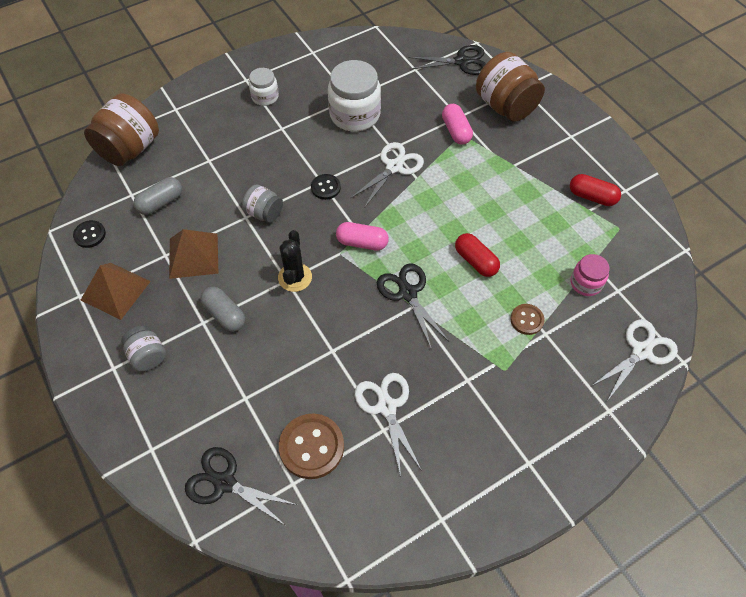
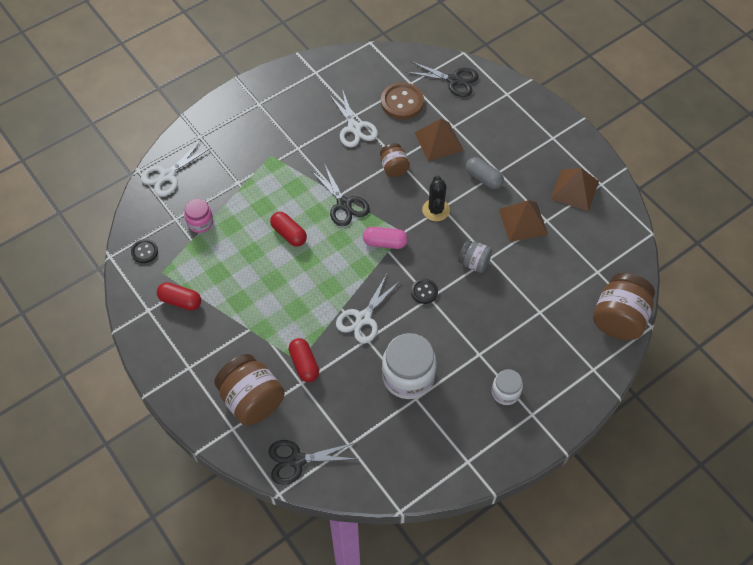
camera: 175 degrees right, 0 degrees up
(90, 235) = (616, 232): black button -> black button (144, 251)
(148, 356) = (531, 147): grey jar -> none
(161, 202) = (568, 266): grey capsule -> none
(271, 374) = (439, 141): none -> brown pyramid
(338, 339) = (394, 168): none -> brown jar
(456, 131) = (304, 364): pink capsule -> red capsule
(527, 320) = (251, 191): brown button -> none

